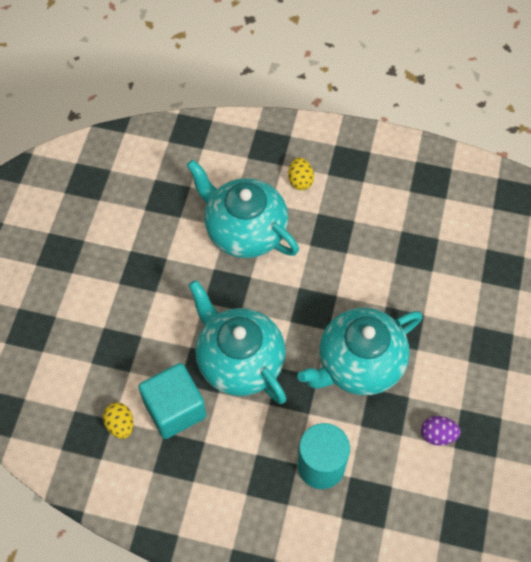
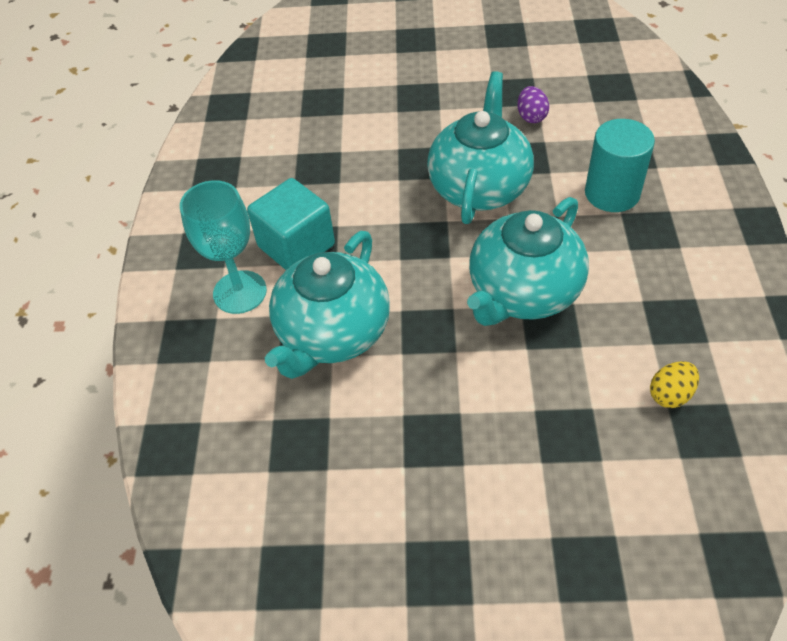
camera: 100 degrees left, 10 degrees down
(175, 409) = (618, 341): turquoise cube -> turquoise cube (296, 246)
(300, 181) = (240, 292): yellow egg -> turquoise goblet
(359, 364) = (479, 187): turquoise teapot -> turquoise teapot turned 120 degrees counterclockwise

